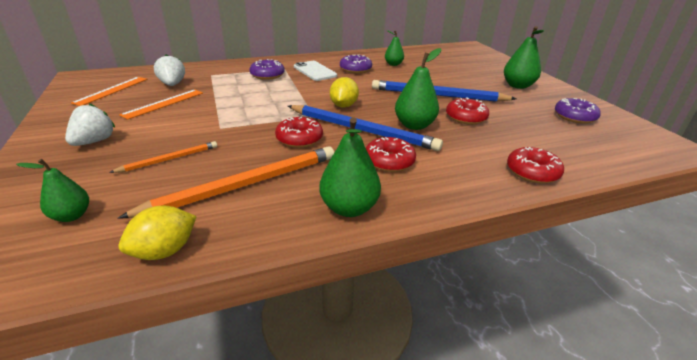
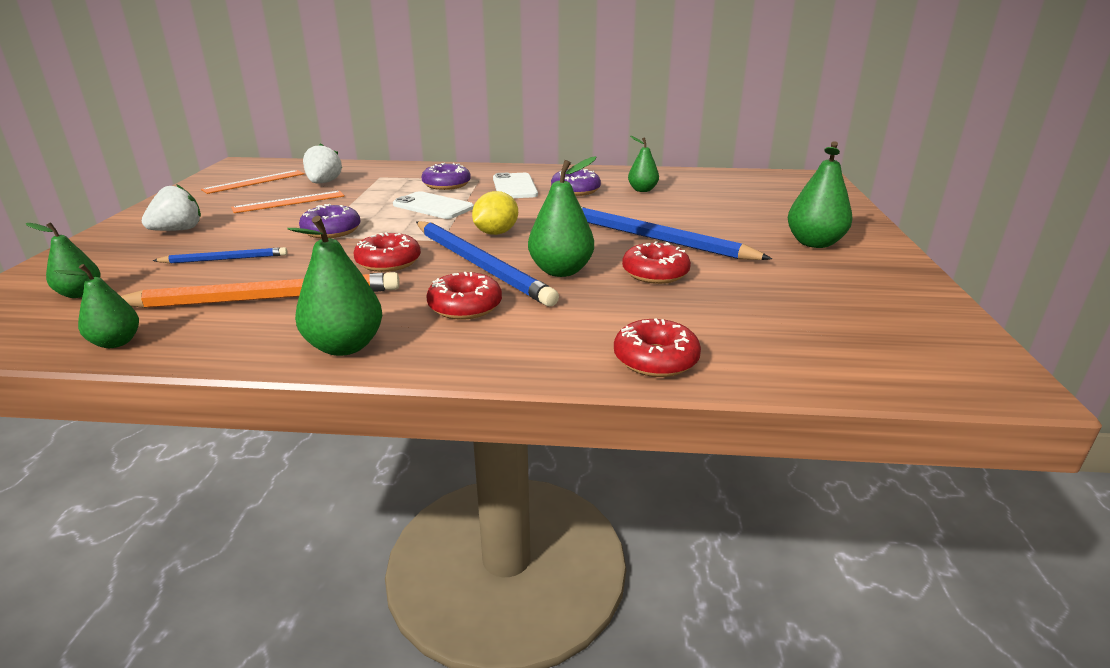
camera: 25 degrees right, 5 degrees down
(165, 251) = (116, 342): yellow lemon -> green pear
(169, 159) = (225, 259): orange pencil -> blue pencil
(278, 92) = (433, 206): none -> white phone
(574, 117) = (854, 301): purple donut -> purple donut (331, 231)

